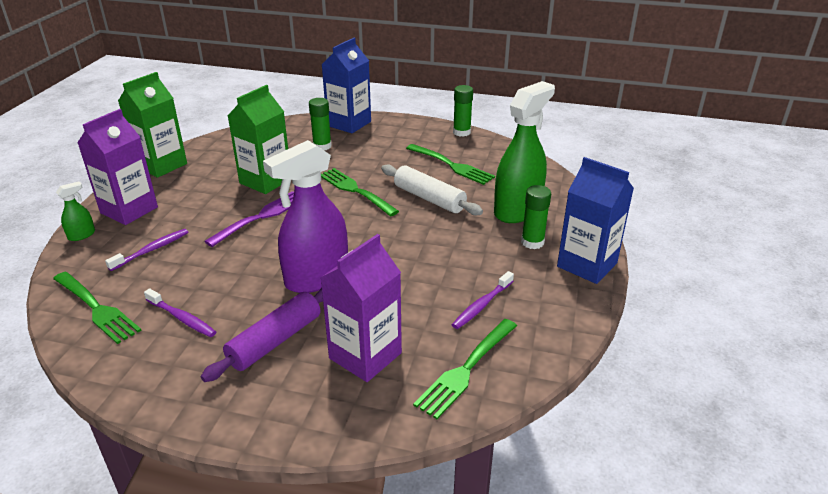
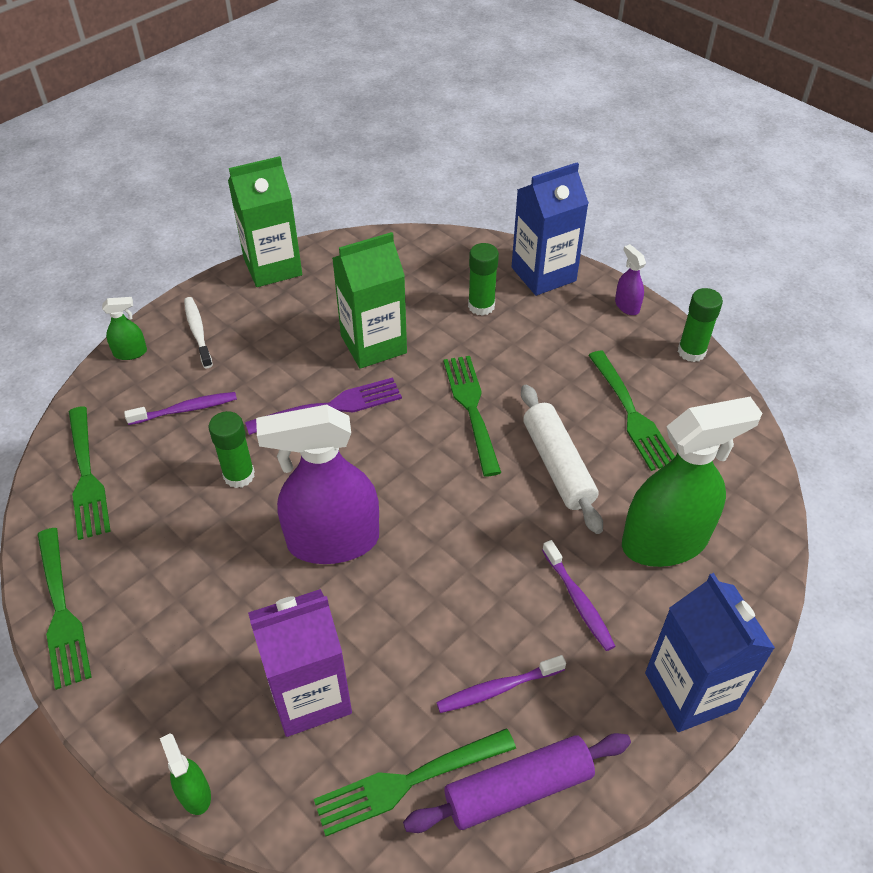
camera: 30 degrees right, 15 degrees up
(129, 210) = (198, 332): purple carton -> white toothbrush
(133, 387) = (61, 610): none -> green fork
(182, 318) = (158, 534): purple toothbrush -> purple toothbrush (578, 601)
(275, 341) = (230, 619): purple rolling pin -> purple rolling pin (518, 789)
(325, 439) = (194, 793): none -> green spray bottle
(409, 124) = (627, 306): none -> purple spray bottle
(532, 242) = (643, 612): green glue stick -> green glue stick (239, 475)

